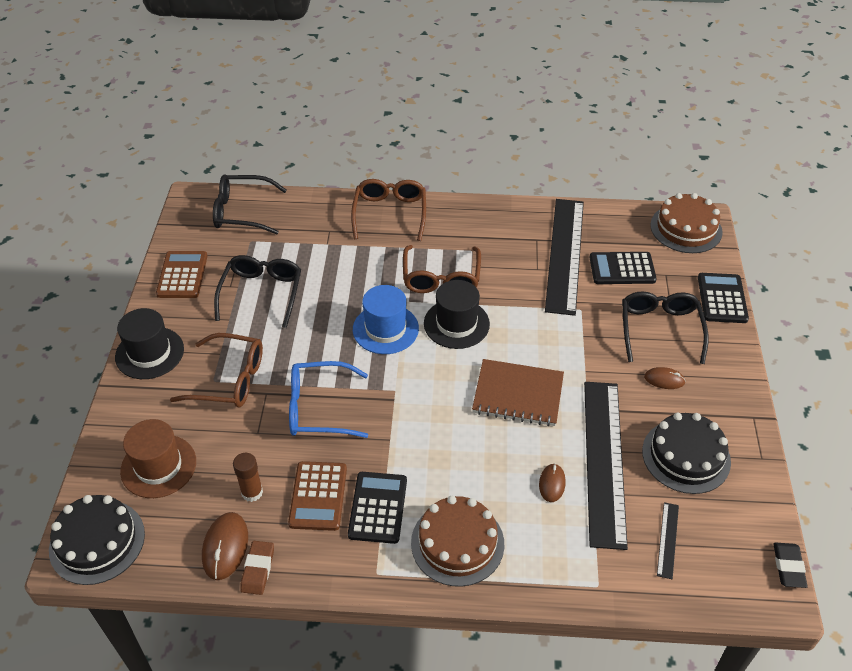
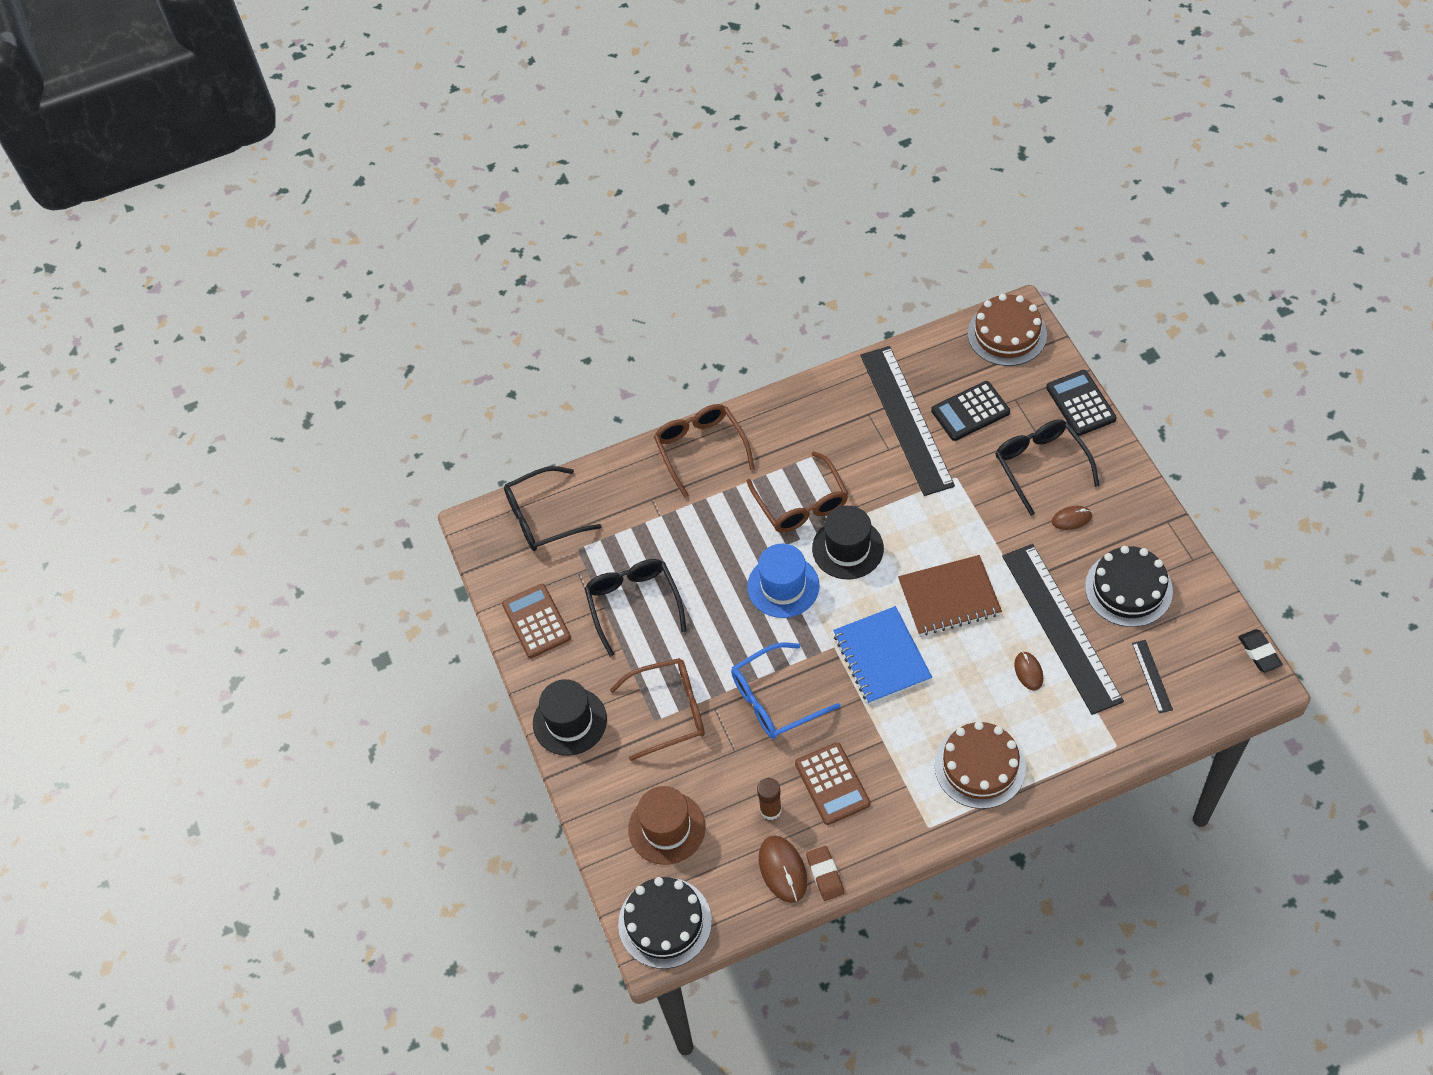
camera: 20 degrees left, 10 degrees up
(377, 507) = (891, 768): black calculator -> none
(430, 415) = (882, 657): none -> blue notebook

